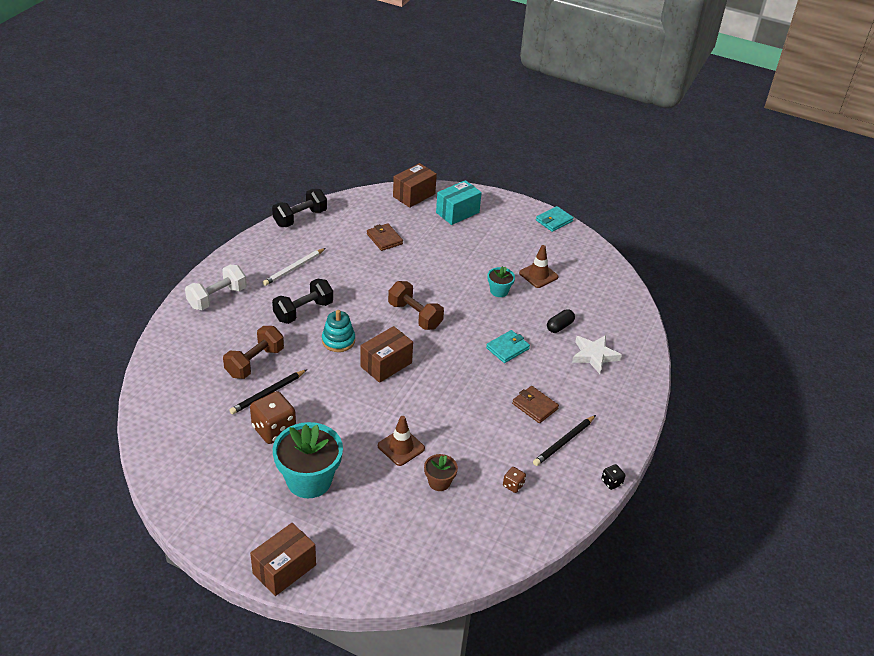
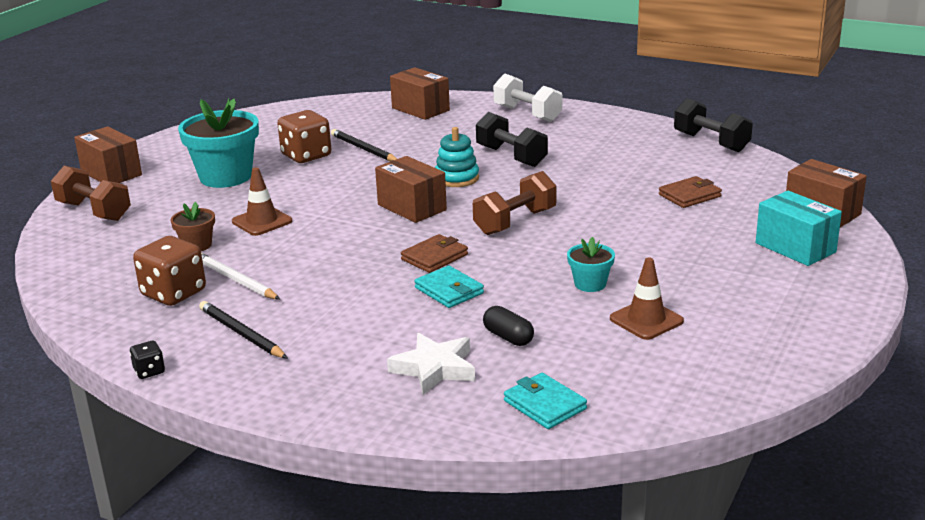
camera: 95 degrees right, 15 degrees down
(184, 359) = (420, 109): none -> brown box
(255, 362) = (415, 139): brown dumbbell -> brown dumbbell (94, 211)
(294, 268) = (597, 146): white pencil -> white pencil (236, 280)
(513, 485) = (173, 293): brown dice -> brown dice, size x2.09
(535, 406) = (320, 311): brown wallet -> brown wallet (434, 257)
(554, 221) = (828, 340): turquoise wallet -> turquoise wallet (545, 405)

